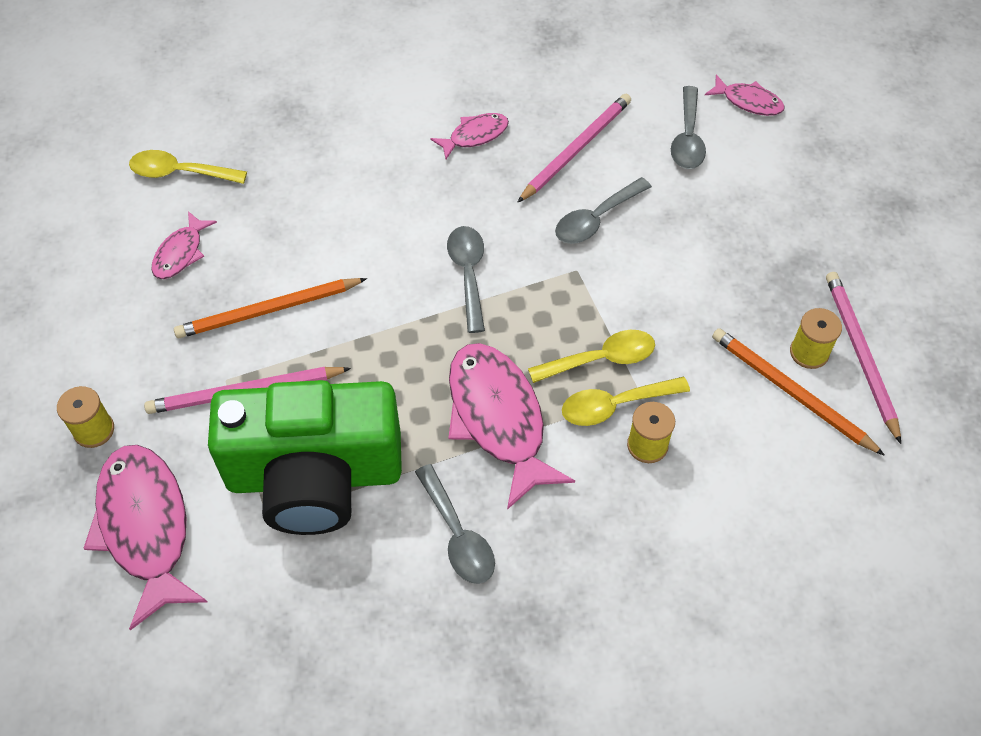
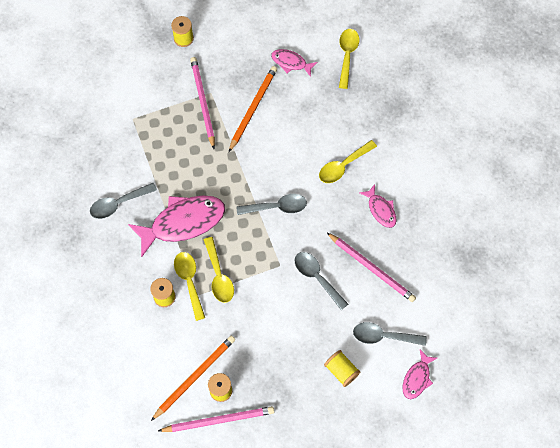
camera: 90 degrees right, 10 degrees up
(145, 528) = (130, 67): pink fish -> none
(268, 310) = (253, 108): orange pencil -> orange pencil turned 45 degrees clockwise
(314, 476) = (154, 137): green camera -> none
(394, 182) = (343, 166): none -> yellow spoon
(750, 190) = (341, 370): none -> yellow spool

